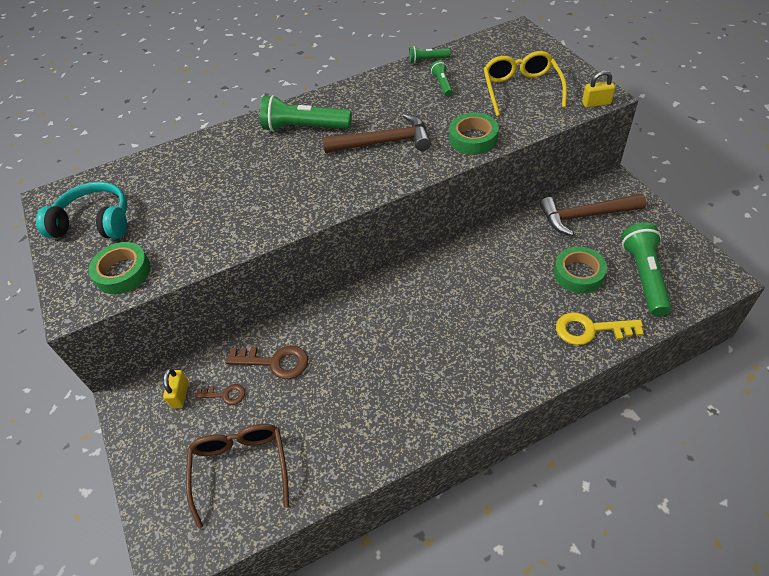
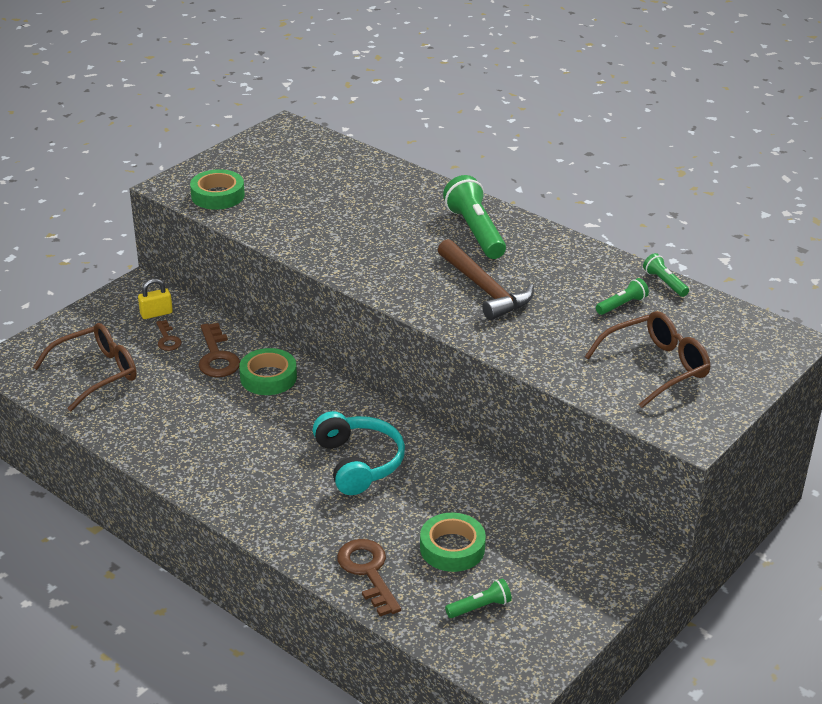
camera: 60 degrees right, 15 degrees down
(94, 222) = (269, 159): turquoise headphones -> turquoise headphones (359, 463)
(473, 138) = (532, 349): green tape -> green tape (268, 377)
(521, 89) = (656, 367): yellow glasses -> brown glasses
(585, 216) = (559, 538): brown hammer -> none
(590, 329) = (368, 572): yellow key -> brown key
(596, 103) = (670, 433): yellow padlock -> none
(644, 276) = (480, 607): green flashlight -> green flashlight, size x0.51

